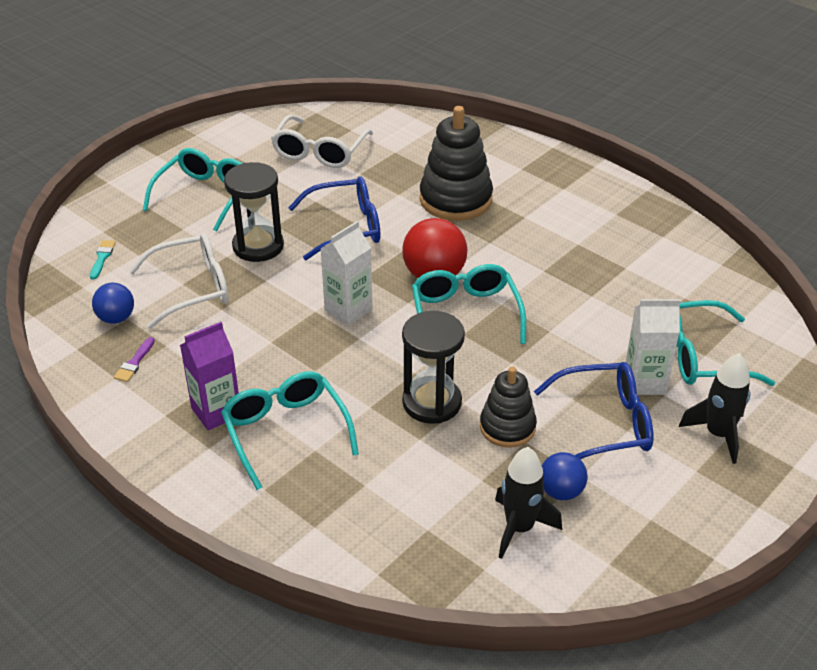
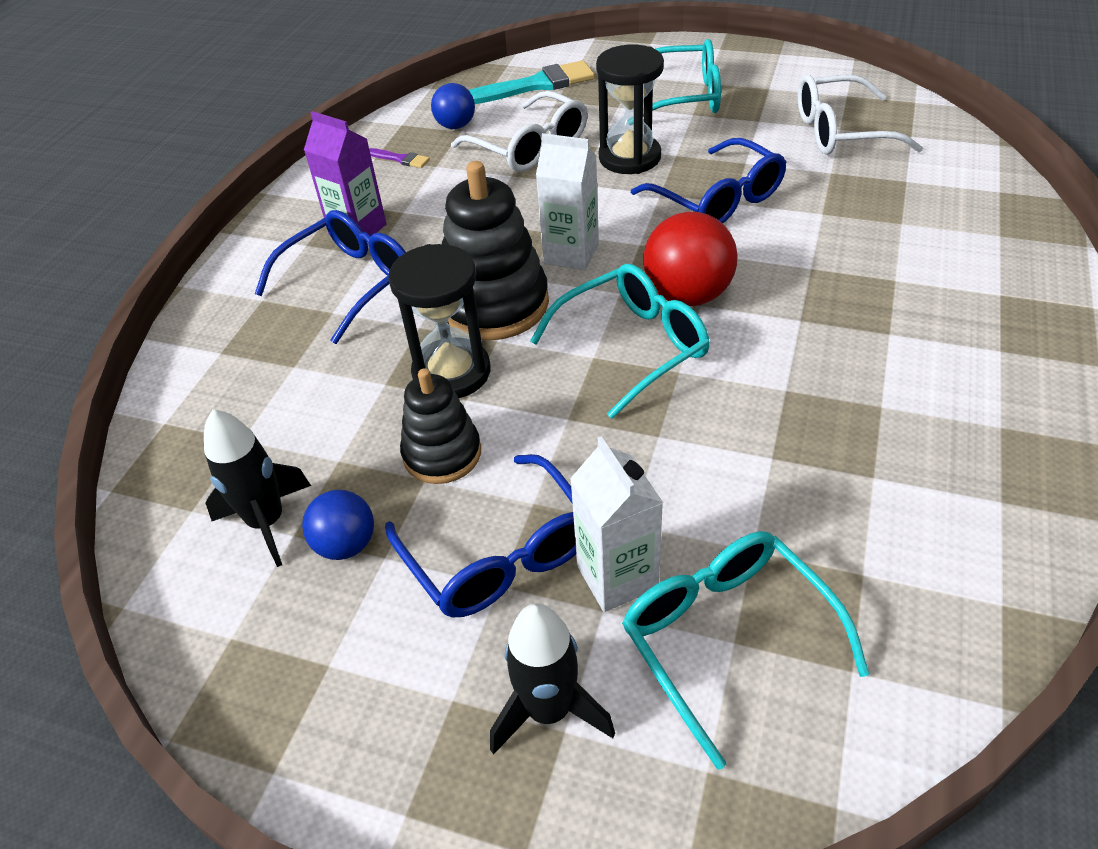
camera: 70 degrees right, 5 degrees up
(102, 258) = (535, 85): turquoise brush -> turquoise brush, size x2.13
(134, 362) = (400, 159): purple brush -> purple brush turned 150 degrees counterclockwise
(285, 431) = (350, 282): turquoise glasses -> blue glasses
(455, 199) = (861, 260): black stacking toy -> black stacking toy (494, 304)

